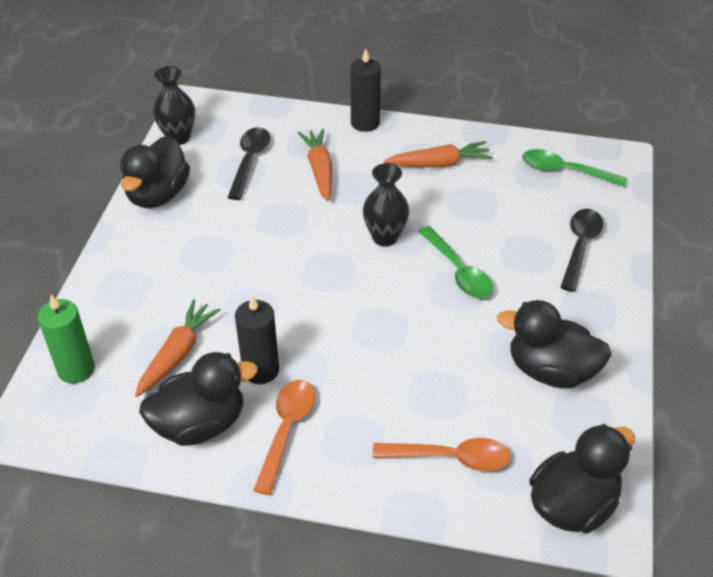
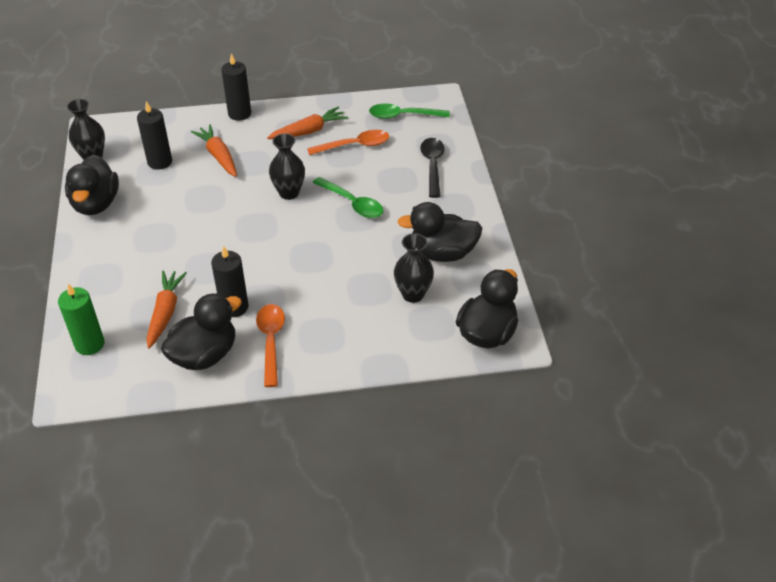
camera: 20 degrees left, 0 degrees up
(249, 161) = (160, 162): black spoon -> black candle
(451, 458) = (395, 327): orange spoon -> orange spoon (355, 145)
(491, 418) = (413, 294): none -> black vase

